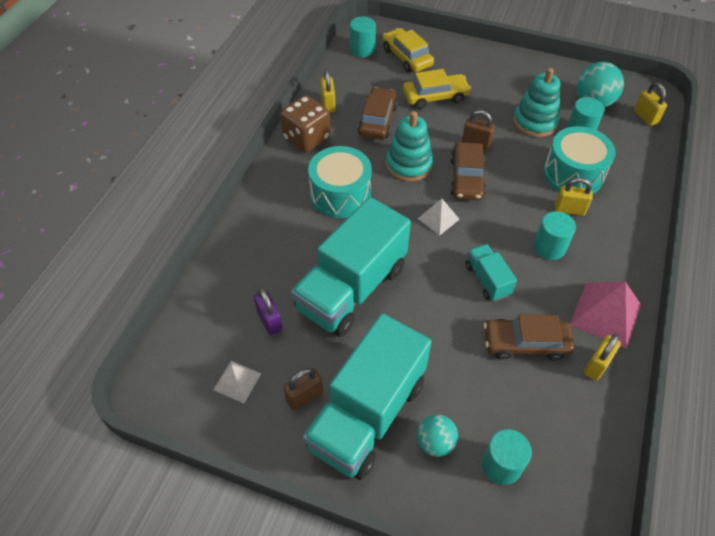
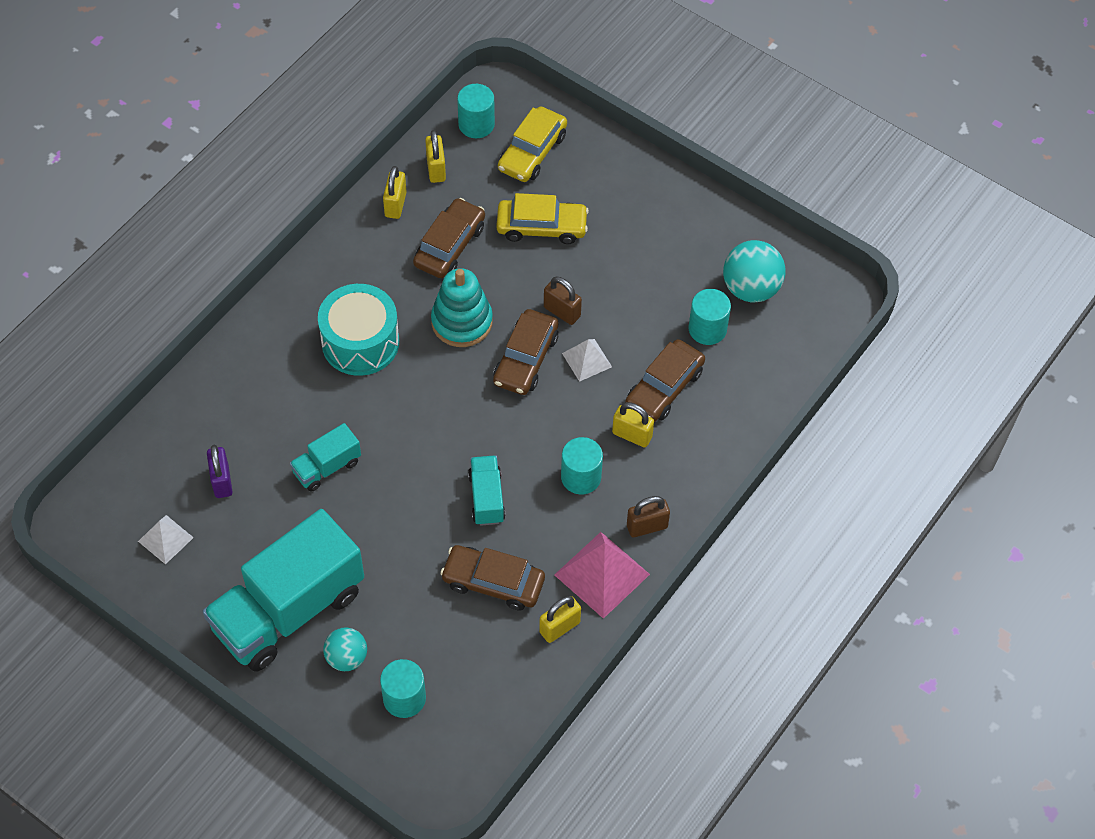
camera: 15 degrees right, 5 degrees up
(304, 396) = (230, 574): brown padlock -> brown padlock (647, 526)
(306, 138) = (348, 250): brown dice -> none
(352, 288) = (327, 467): turquoise truck -> turquoise truck, size x0.46
(407, 57) = (532, 152): yellow car -> yellow car turned 135 degrees counterclockwise
(438, 218) = (465, 405): white pyramid -> white pyramid (586, 360)
(535, 122) = (655, 299): turquoise stacking toy -> none
(573, 174) = (664, 388): turquoise drum -> brown car
(645, 117) = (809, 329): yellow padlock -> yellow padlock (436, 169)

